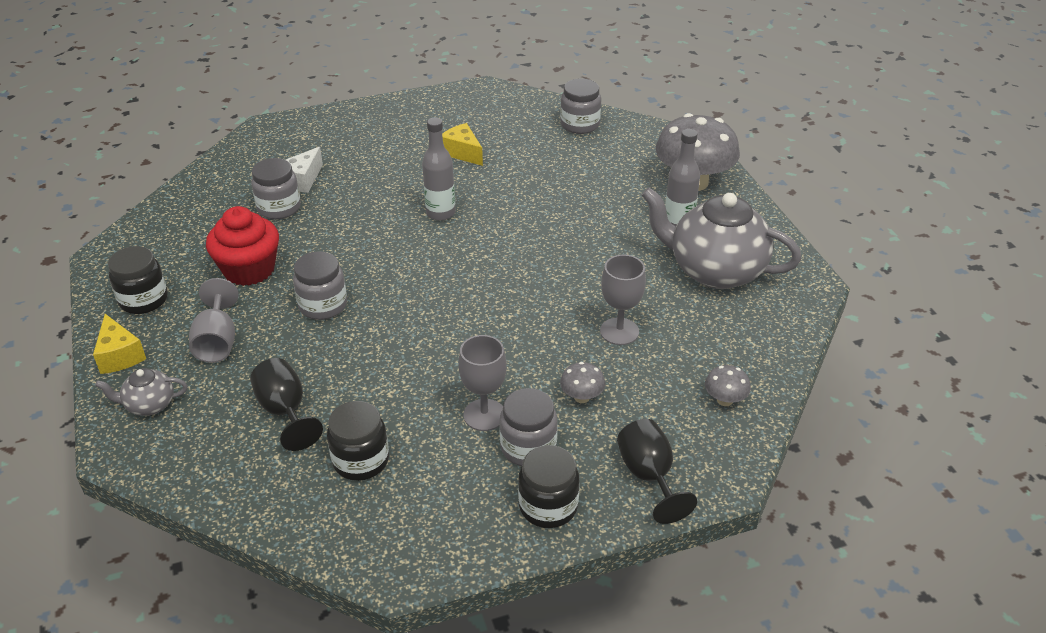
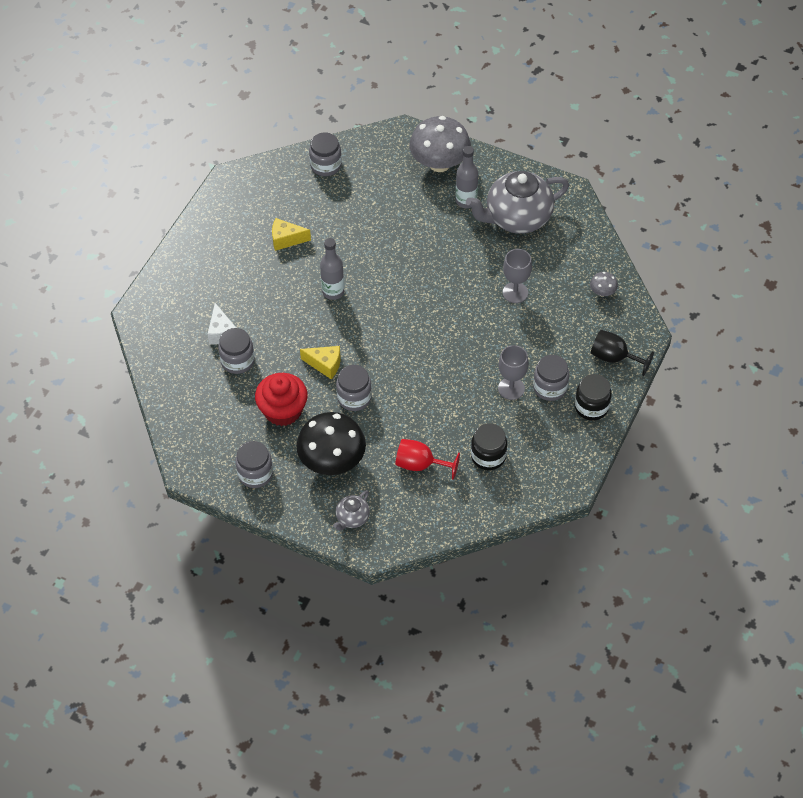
camera: 45 degrees left, 15 degrees up
(120, 355) = (295, 510): yellow cheese -> yellow cheese (325, 365)
(143, 300) = (255, 474): black jar -> grey jar
(217, 342) = (332, 461): grey goblet -> black mushroom
(285, 411) = (420, 464): black goblet -> red goblet
(582, 397) = (541, 343): grey mushroom -> none

